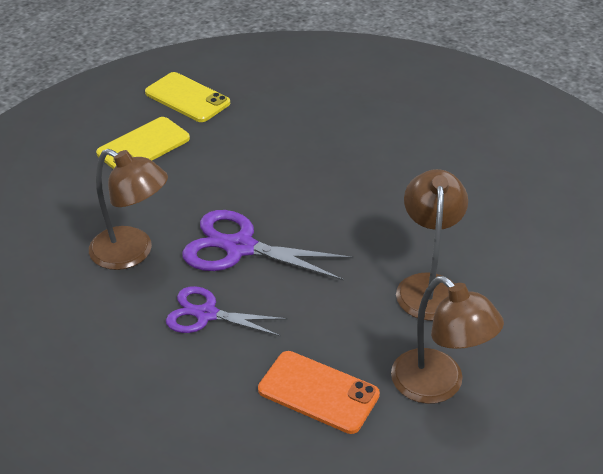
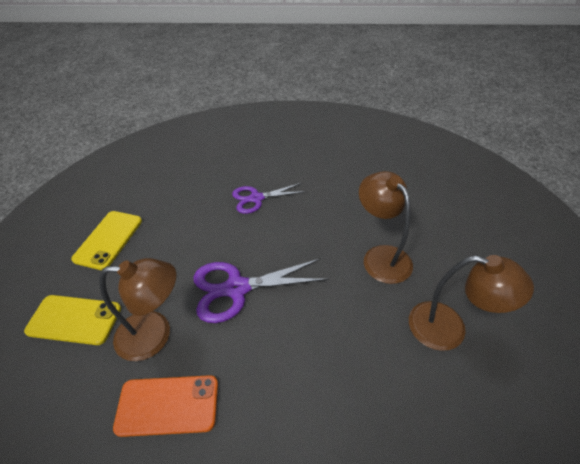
camera: 30 degrees left, 5 degrees up
(187, 98) = (120, 190): yellow phone -> yellow phone (74, 320)
(206, 314) = (251, 359): purple scissors -> purple scissors (256, 198)
(318, 392) = (381, 382): orange phone -> orange phone (168, 405)

